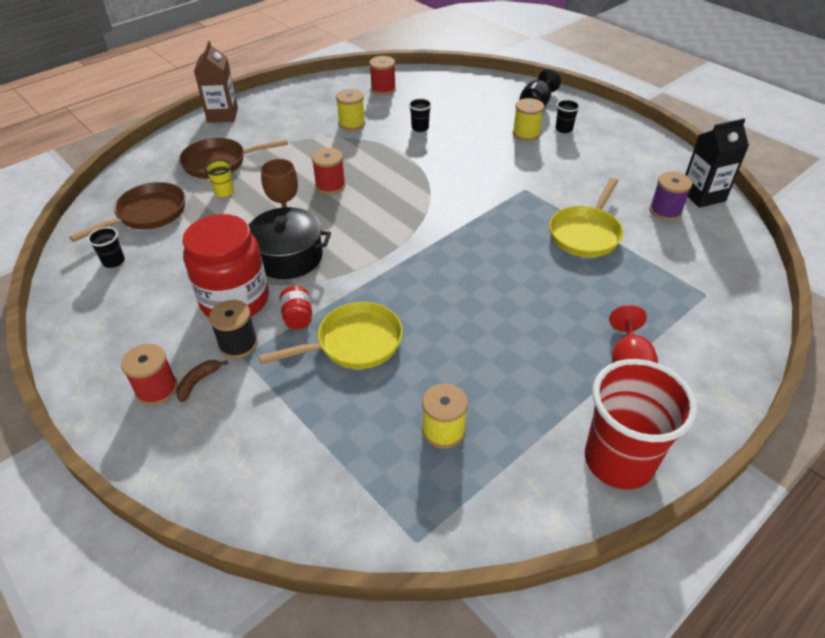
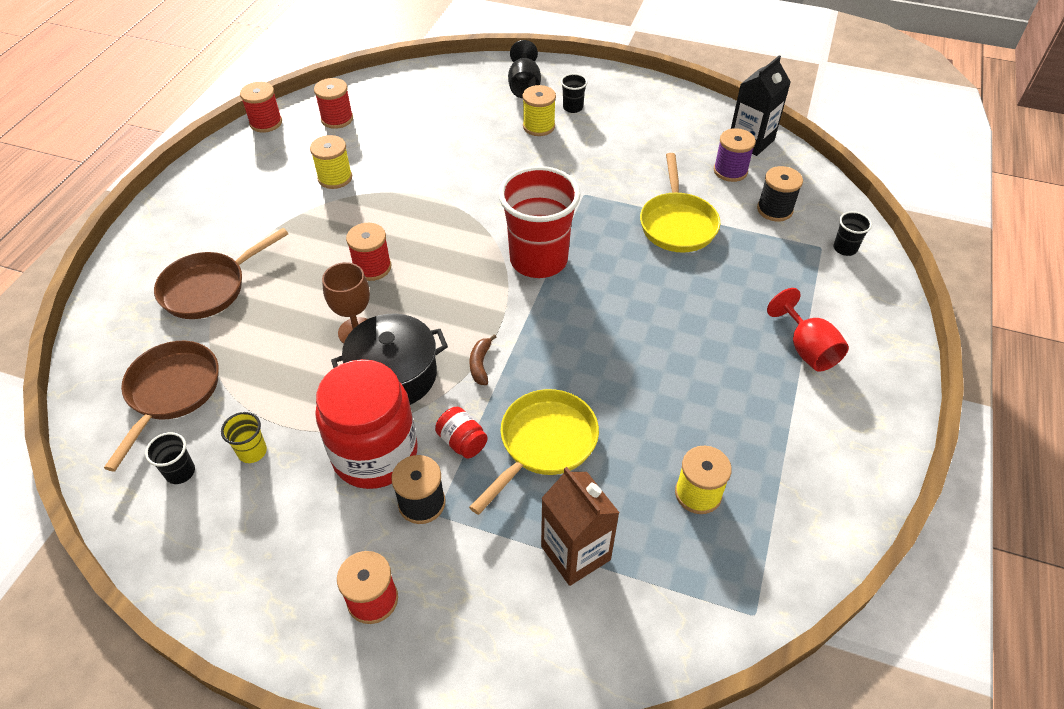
camera: 30 degrees left, 5 degrees up
(198, 381) = (413, 567): brown banana -> brown banana (480, 364)
(222, 115) = (157, 220): brown carton -> brown carton (575, 553)
(224, 192) = (248, 324): yellow cup -> yellow cup (252, 452)
(335, 79) = (266, 123): none -> red spool
(420, 128) = (419, 157): black cup -> black cup (845, 248)
(618, 460) = (860, 446): red cup -> red cup (538, 260)
(683, 252) = (774, 210): none -> black spool

